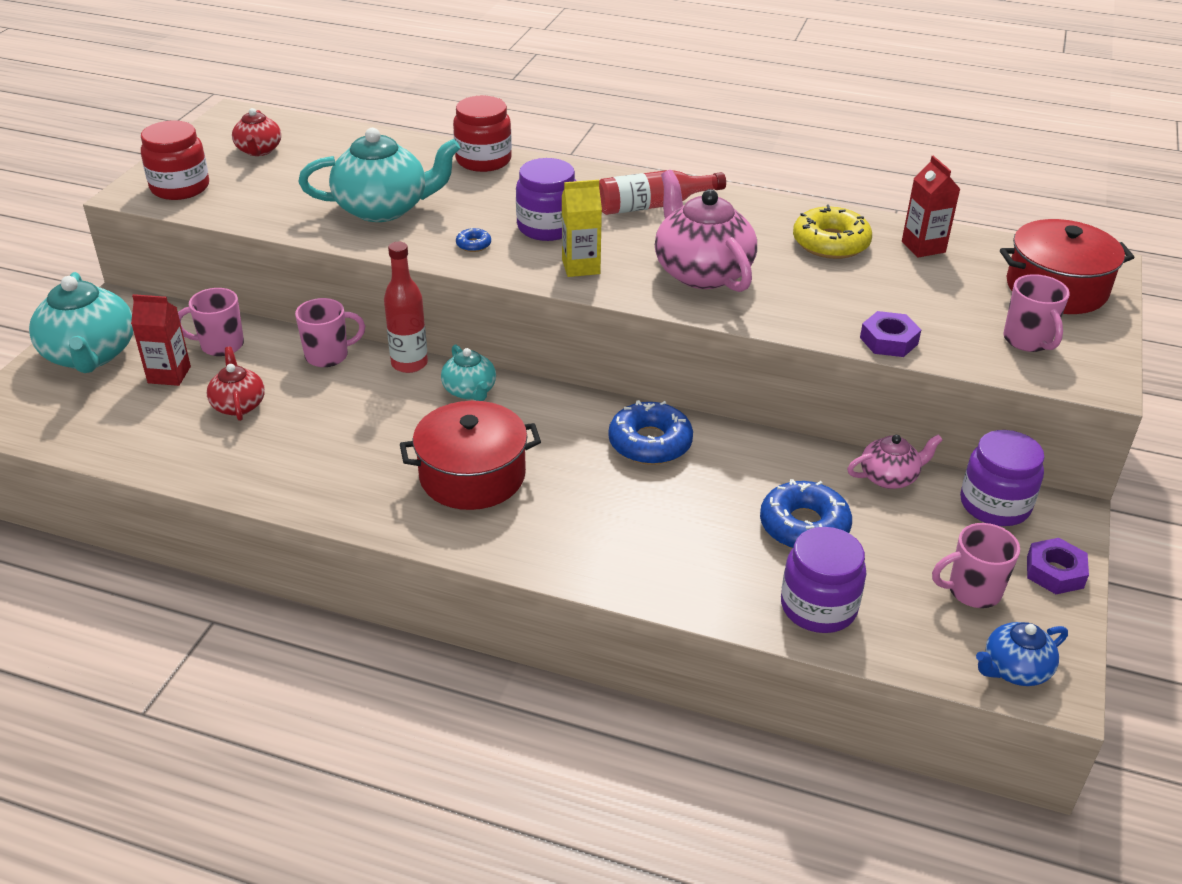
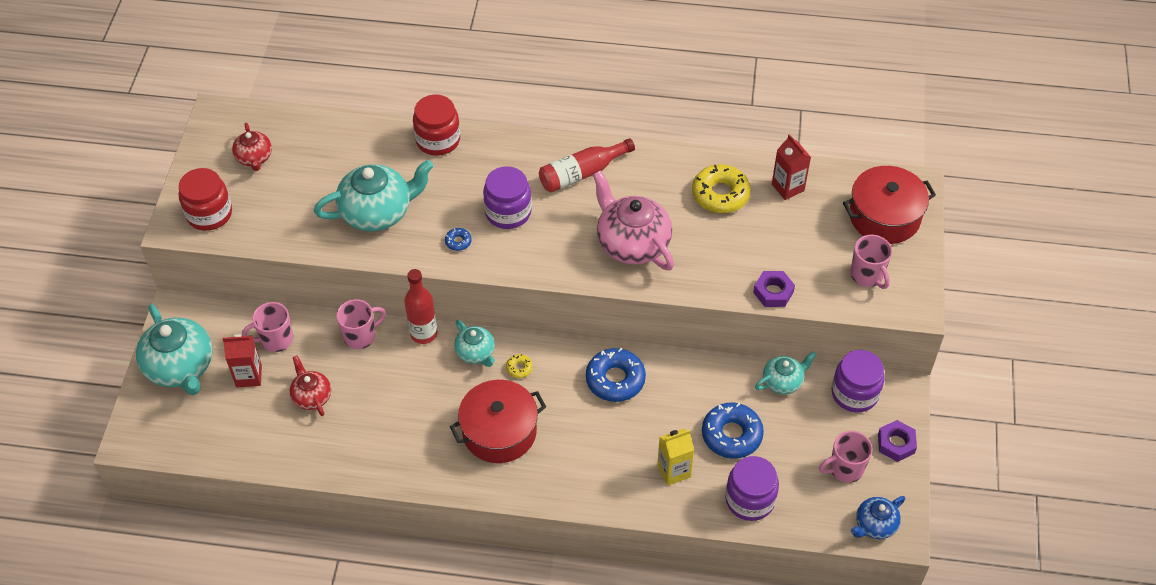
camera: 10 degrees left, 15 degrees up
(522, 414) = (519, 368): none -> yellow donut
(581, 267) = (543, 252): yellow carton -> yellow carton (673, 471)
(889, 477) = (783, 381): pink teapot -> turquoise teapot

